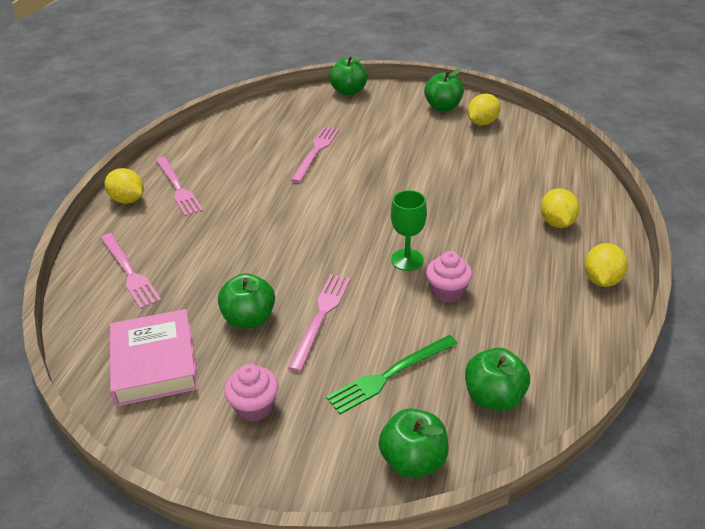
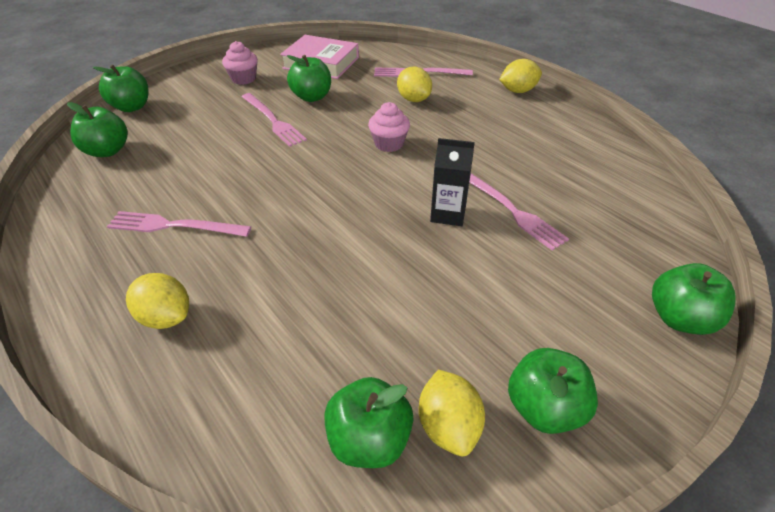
camera: 125 degrees right, 5 degrees up
(178, 188) = (515, 114): pink fork -> pink fork (174, 226)
(347, 171) = (448, 214): none -> black carton
(390, 375) = (188, 124): green fork -> none
(407, 260) = (269, 182): green goblet -> none
(447, 292) = (207, 183): pink cupcake -> pink cupcake (389, 144)
(514, 136) = (369, 439): none -> green apple
(601, 280) = (68, 282): yellow lemon -> yellow lemon (413, 99)

